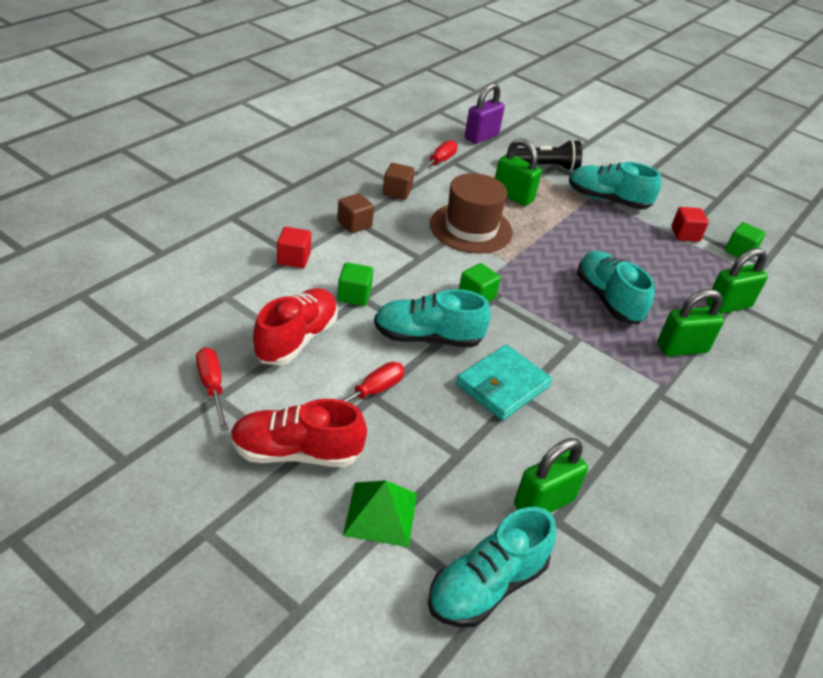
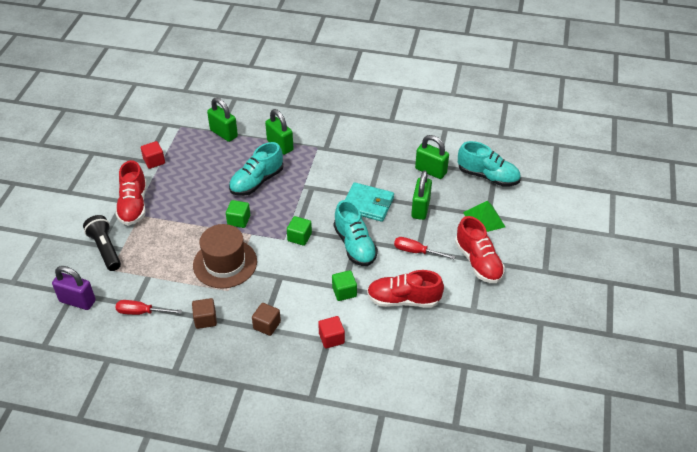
camera: 110 degrees left, 5 degrees up
(212, 387) = (468, 316): red screwdriver -> none
(513, 196) = (164, 255): green padlock -> green padlock (420, 208)
(607, 200) = (133, 205): turquoise shoe -> red shoe
(740, 252) = (158, 135): green cube -> green cube (239, 220)

